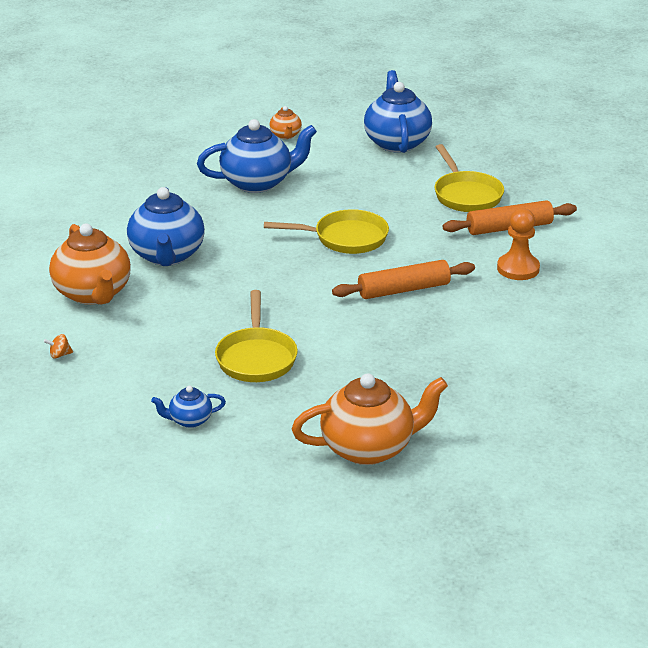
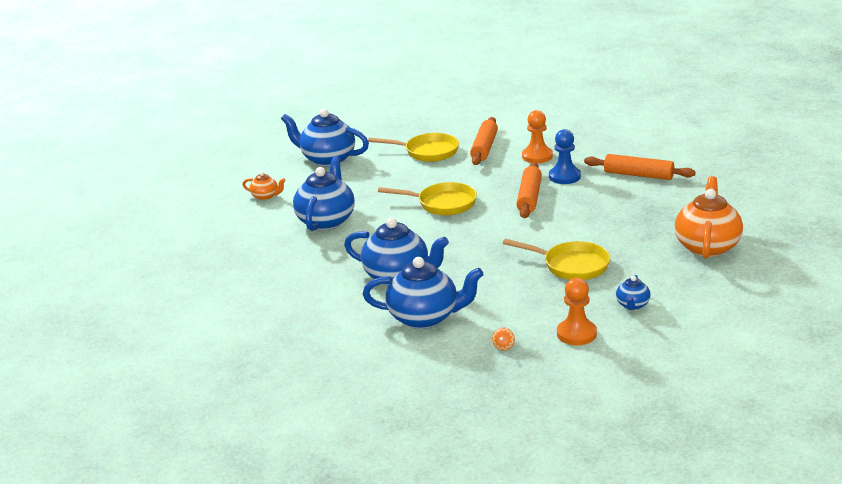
camera: 60 degrees left, 5 degrees down
(93, 293) = (425, 318): orange teapot -> blue teapot
(107, 395) = (576, 334): none -> orange pawn
(345, 238) = (442, 204): yellow pan -> yellow pan turned 75 degrees clockwise
(478, 301) = (564, 177): none -> blue pawn
(528, 354) = (638, 175): none -> orange rolling pin

